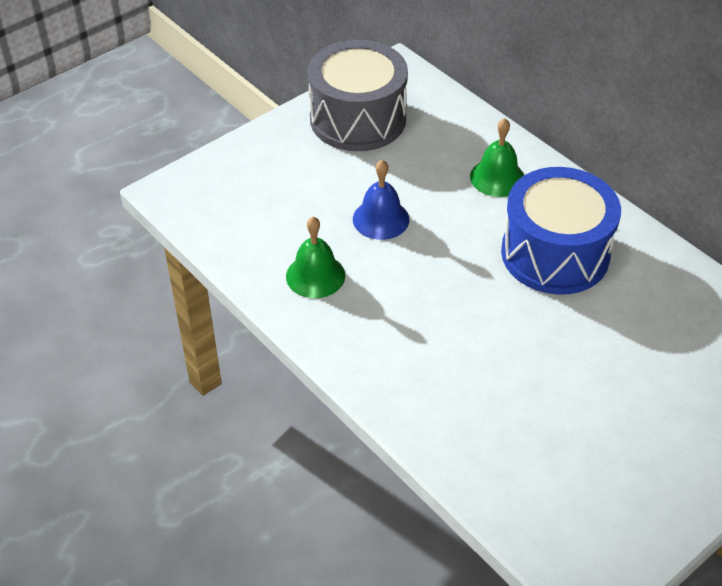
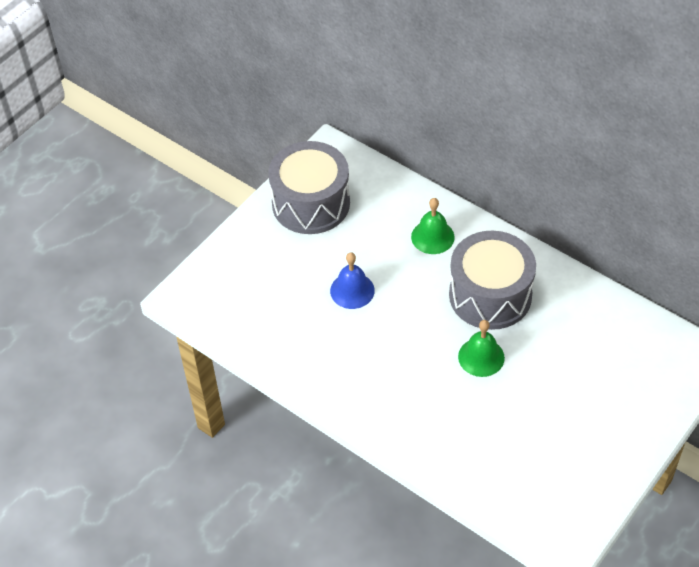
camera: 10 degrees left, 5 degrees up
(315, 275) = (315, 348): green bell -> green bell (481, 357)
(555, 254) = (490, 295): blue drum -> grey drum

